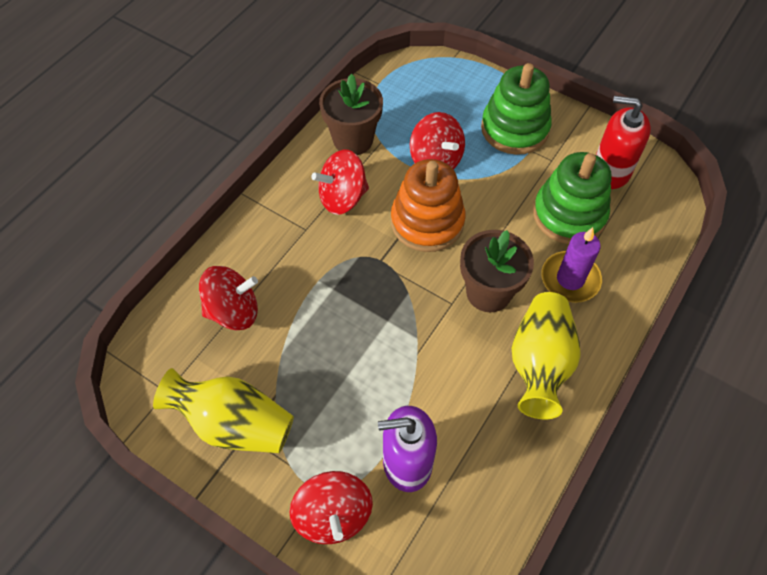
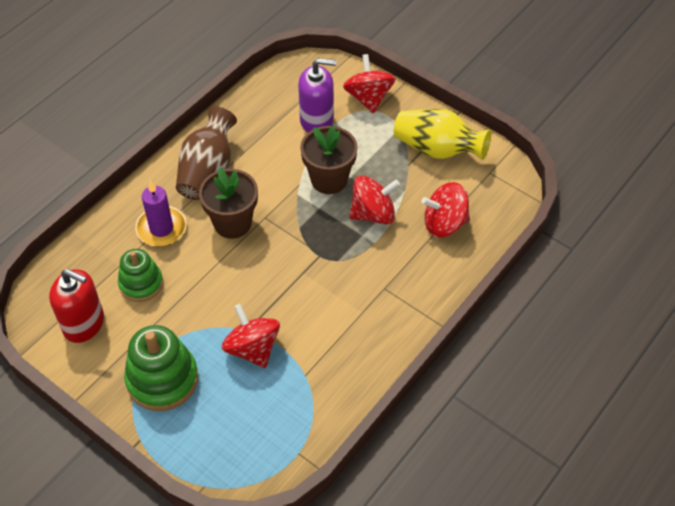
camera: 175 degrees left, 5 degrees down
(342, 198) = (348, 316): red spinning top -> red spinning top (373, 214)
(353, 140) = (334, 379): brown flower pot -> brown flower pot (329, 179)
(427, 222) = (272, 286): orange stacking toy -> none
(539, 363) = (207, 171): yellow vase -> brown vase
(569, 215) = (141, 283): green stacking toy -> green stacking toy, size x0.65

